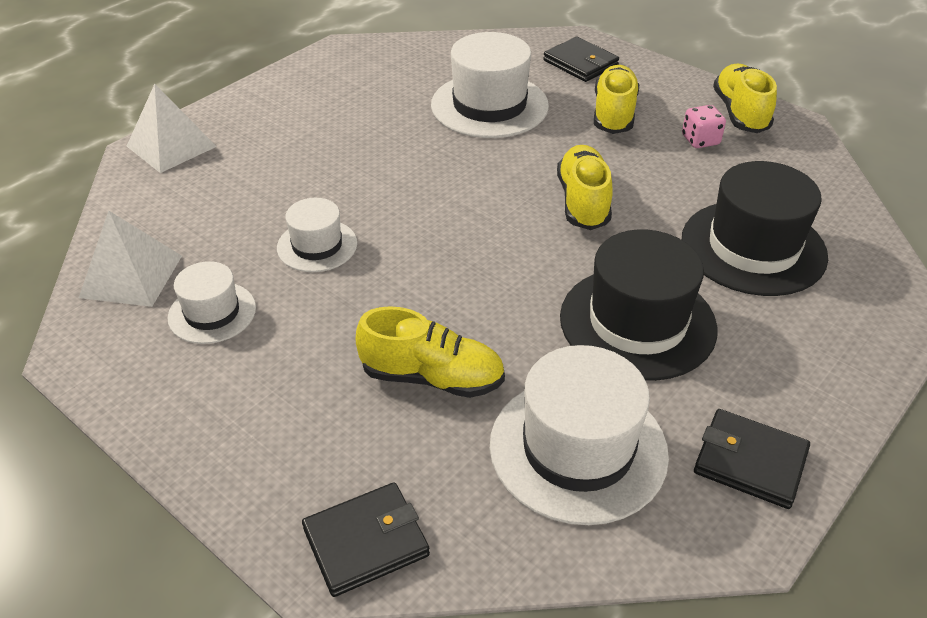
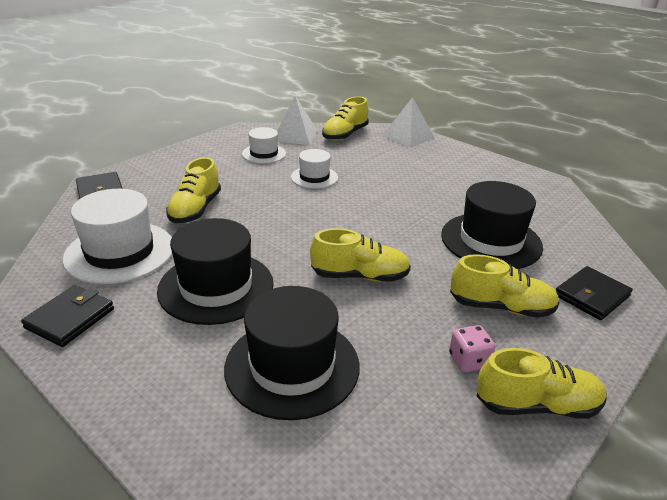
camera: 90 degrees right, 10 degrees down
(144, 213) = (345, 134): none -> yellow shoe
(489, 105) = (491, 241): white hat -> black hat

